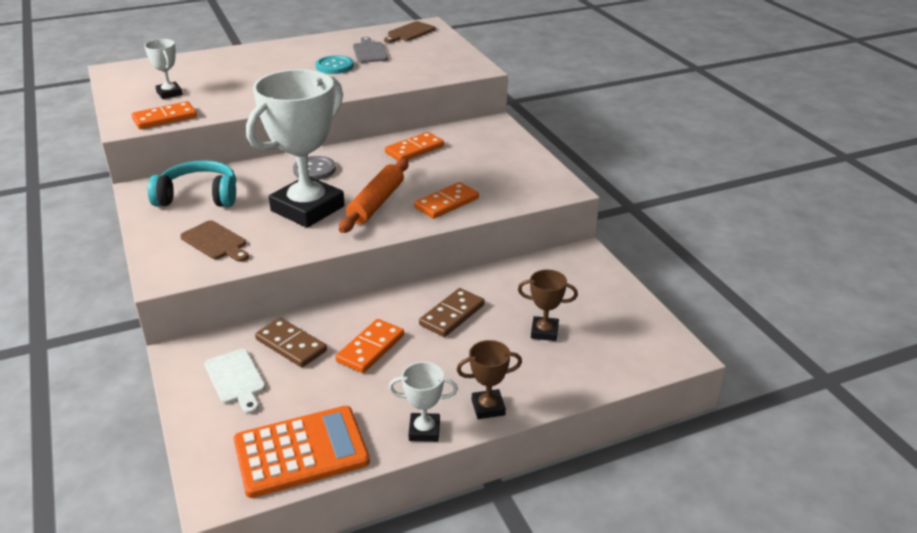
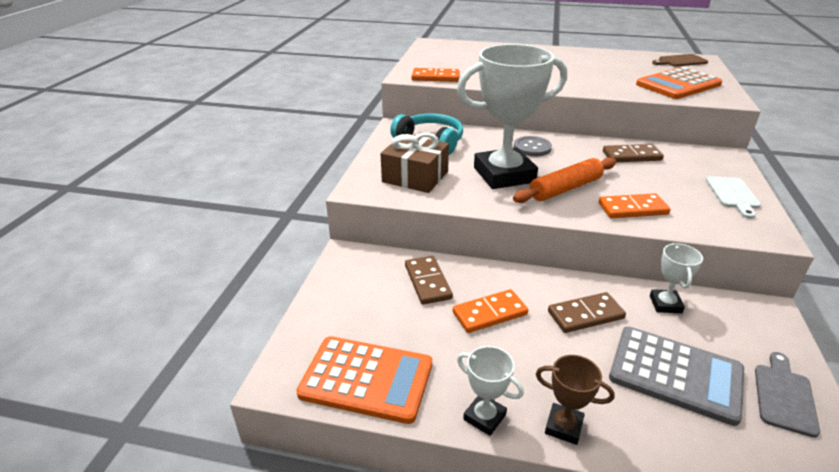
camera: 35 degrees right, 0 degrees up
(169, 93) = (453, 63): white trophy -> white trophy (665, 304)
(215, 242) = (415, 177): brown cutting board -> brown gift
(236, 379) = (367, 291): white cutting board -> white cutting board (733, 194)
(334, 66) = (594, 71): turquoise button -> none
(369, 52) = (633, 67): grey cutting board -> grey cutting board (784, 396)
(414, 149) = (631, 156): orange domino -> brown domino
(424, 62) = (678, 84): none -> orange calculator
(544, 332) = (675, 374): brown trophy -> grey calculator

